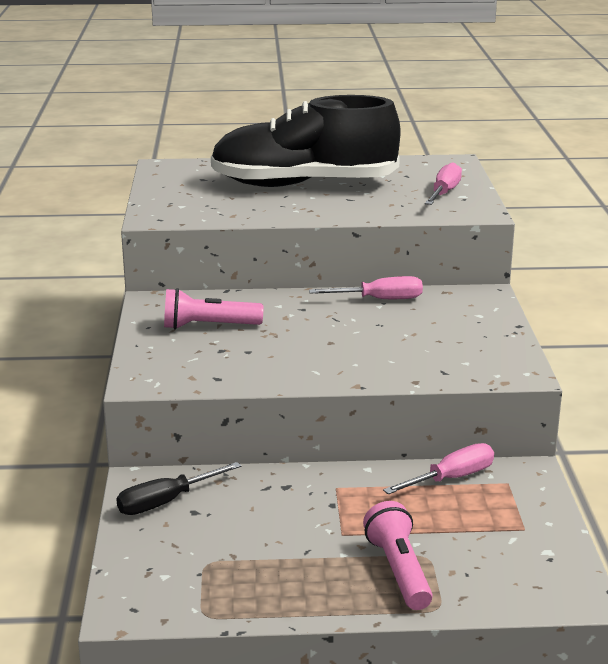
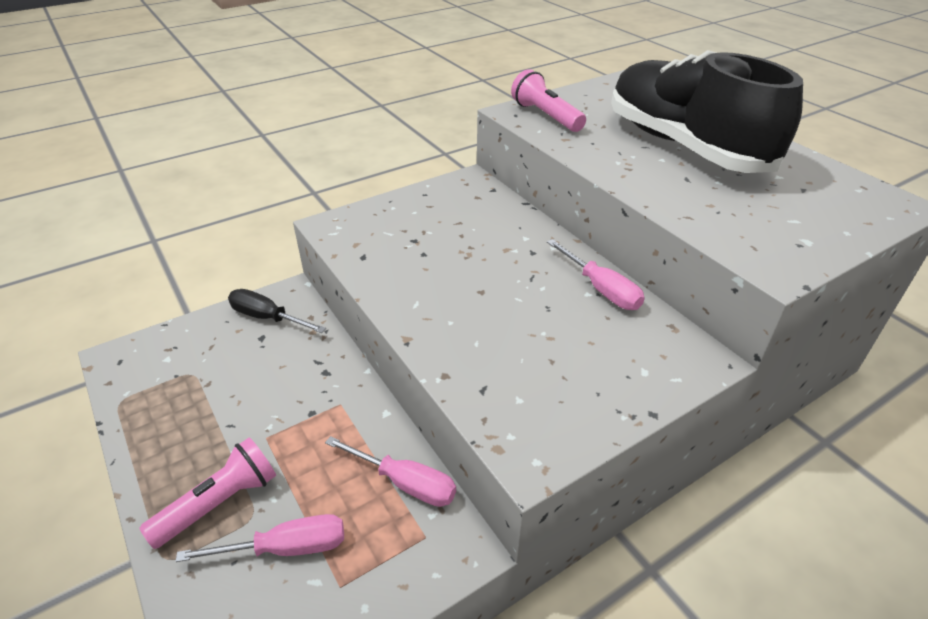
camera: 60 degrees right, 15 degrees up
(208, 326) = (450, 219): pink flashlight -> pink flashlight (546, 116)
(444, 193) = (794, 226): pink screwdriver -> pink screwdriver (286, 548)

